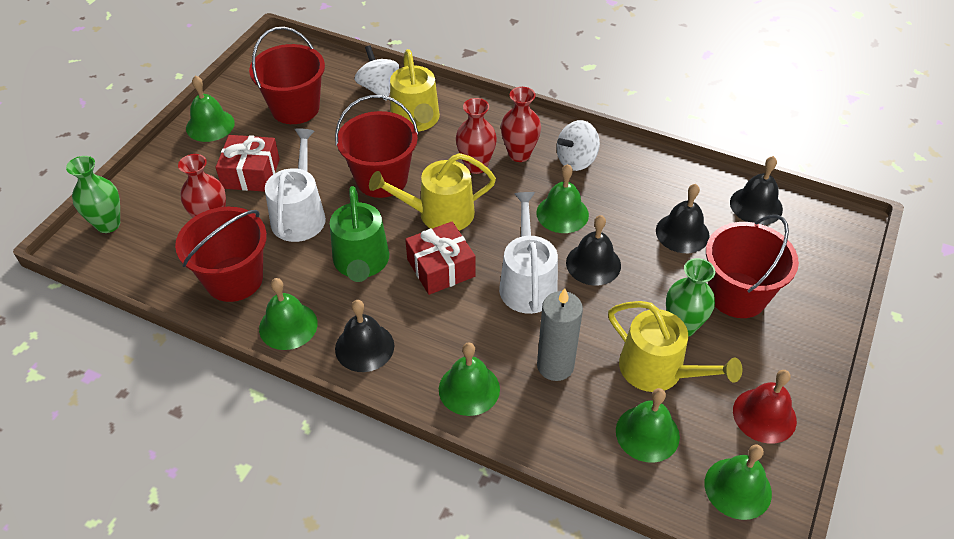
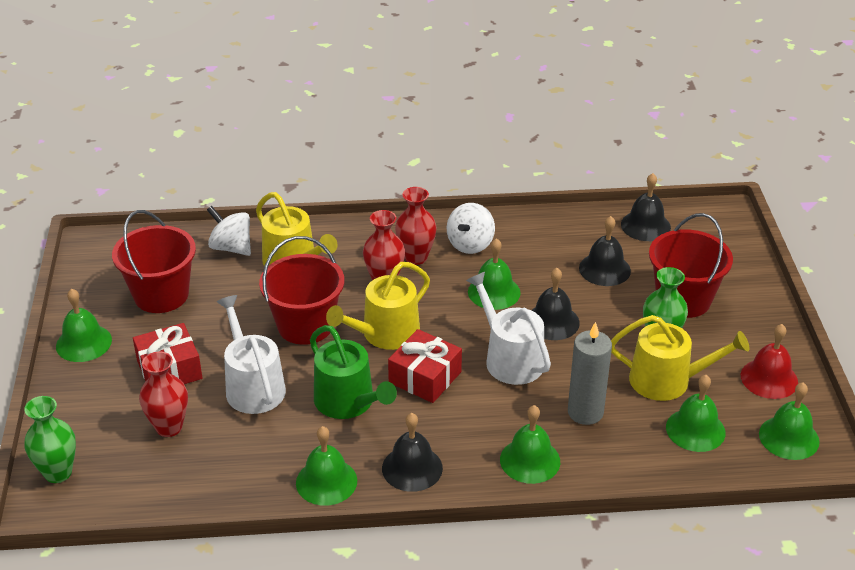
camera: 30 degrees left, 10 degrees down
(234, 279) = (238, 466): red bucket -> none

